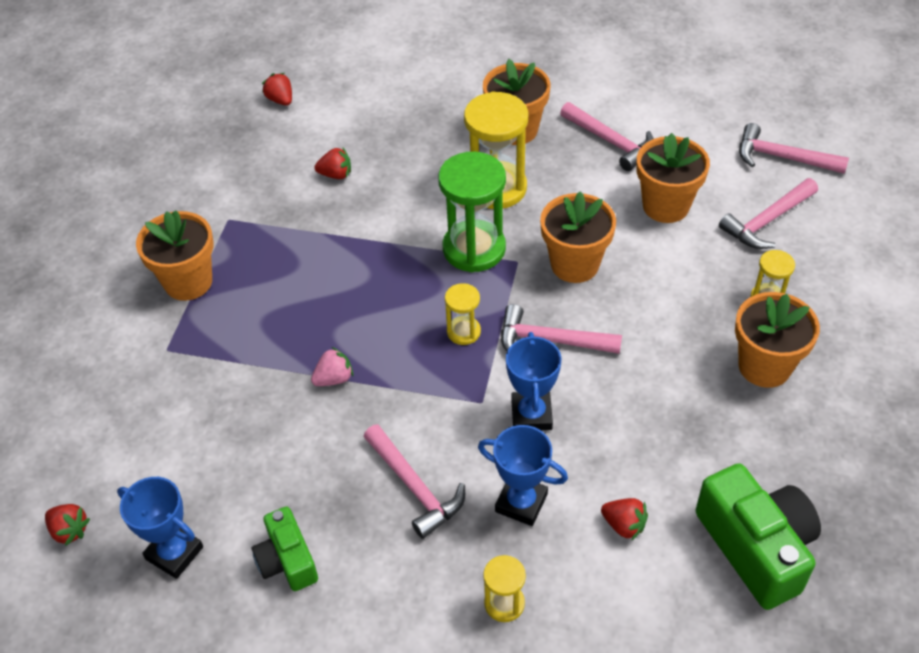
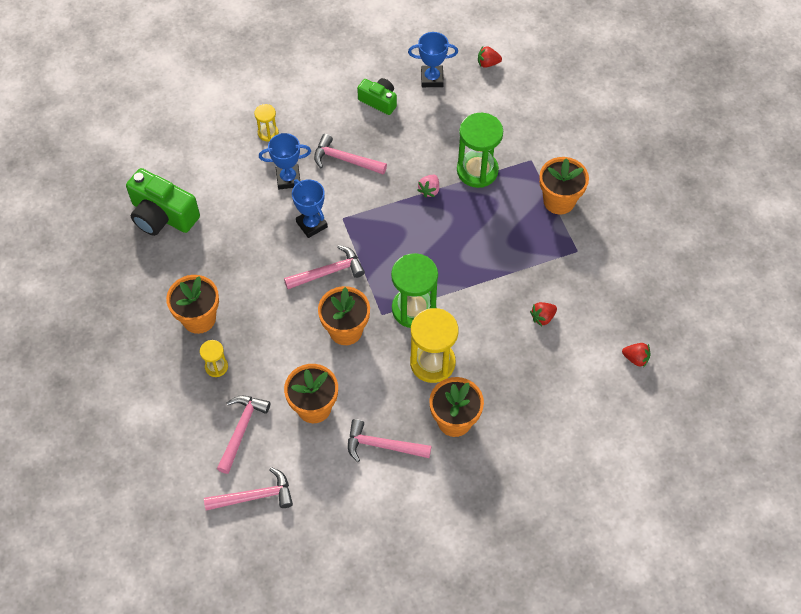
camera: 145 degrees right, 10 degrees up
(247, 372) = (477, 170): none -> green hourglass
(463, 332) = (380, 252): yellow hourglass -> none
(624, 525) = (232, 193): red strawberry -> none

